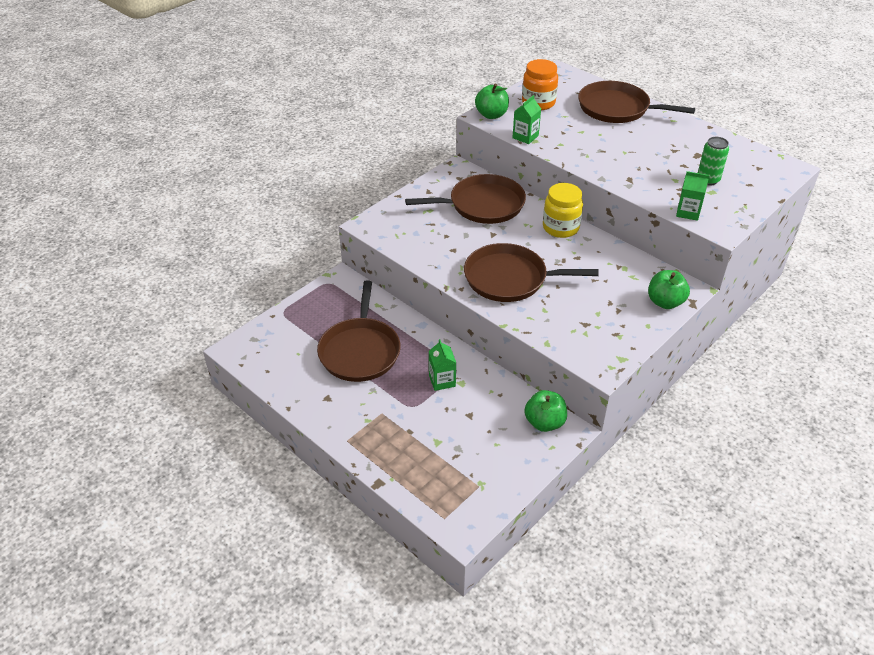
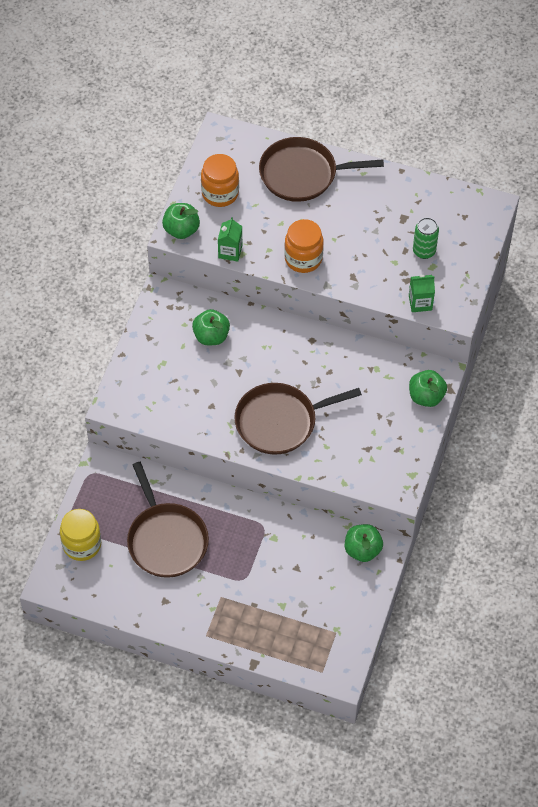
camera: 25 degrees left, 15 degrees up
(442, 380) = (256, 542): green carton -> none
(482, 205) = (211, 336): brown pan -> green apple
(560, 228) = (299, 339): yellow jar -> yellow jar (82, 544)
(589, 157) = (303, 259): none -> orange jar

